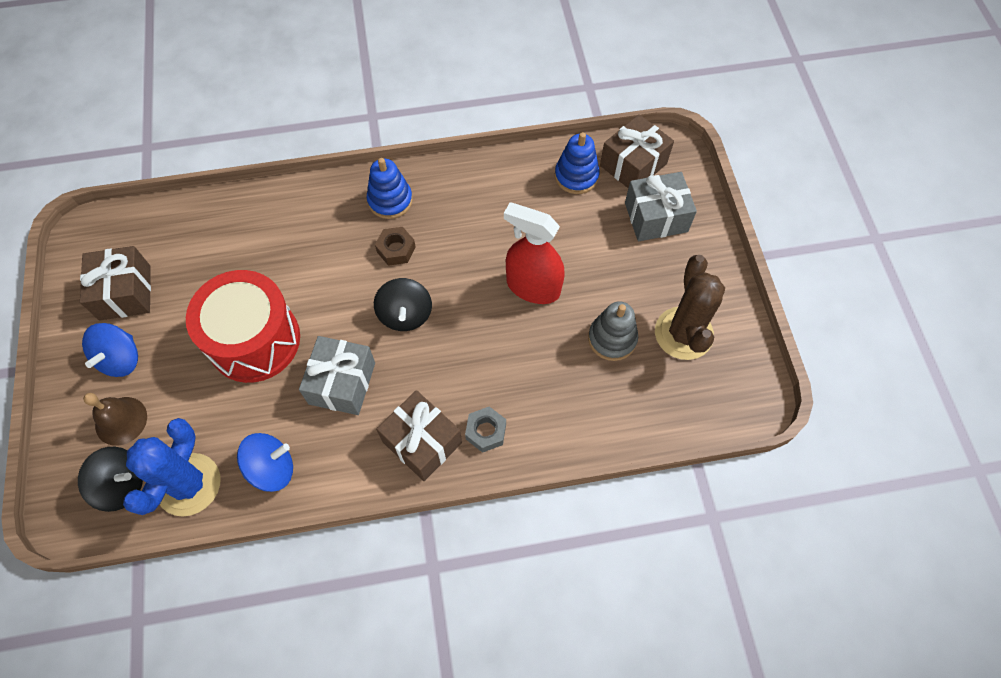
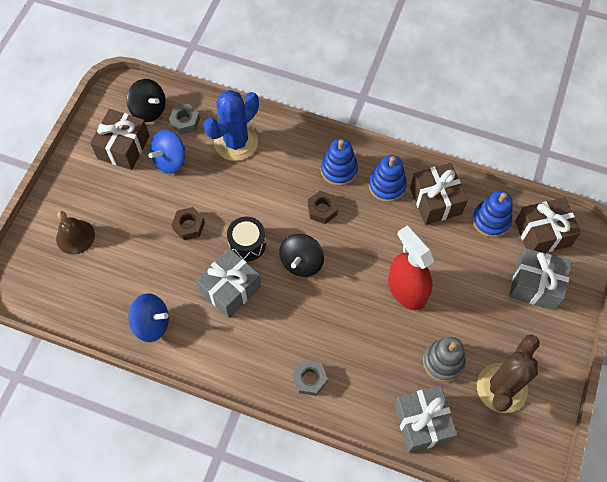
camera: 30 degrees right, 0 degrees up
(121, 359) = (97, 193): blue spinning top -> blue spinning top (170, 160)
(122, 485) = (54, 281): black spinning top -> black spinning top (149, 110)
(185, 231) = (185, 122): none -> grey nut
(189, 484) = (94, 304): blue cactus -> blue cactus (236, 142)
(254, 340) = (189, 226): red drum -> brown nut
(333, 326) = (247, 244): none -> black drum
(422, 442) = (261, 362): brown gift -> brown gift (435, 201)
(451, 192) = (387, 186): none -> blue stacking toy
(627, 411) = (422, 422): none -> grey gift

